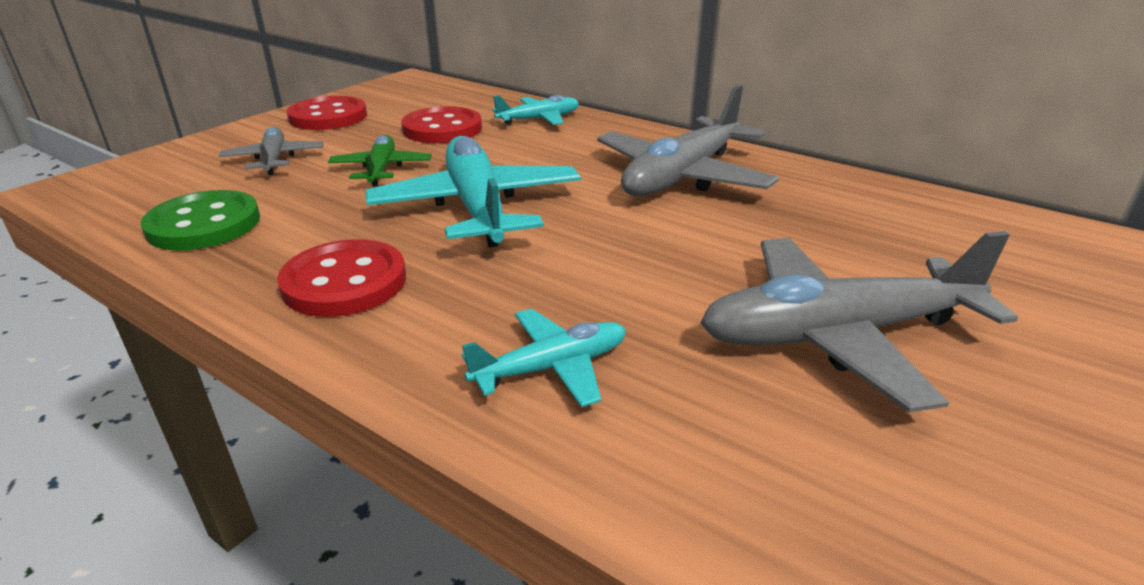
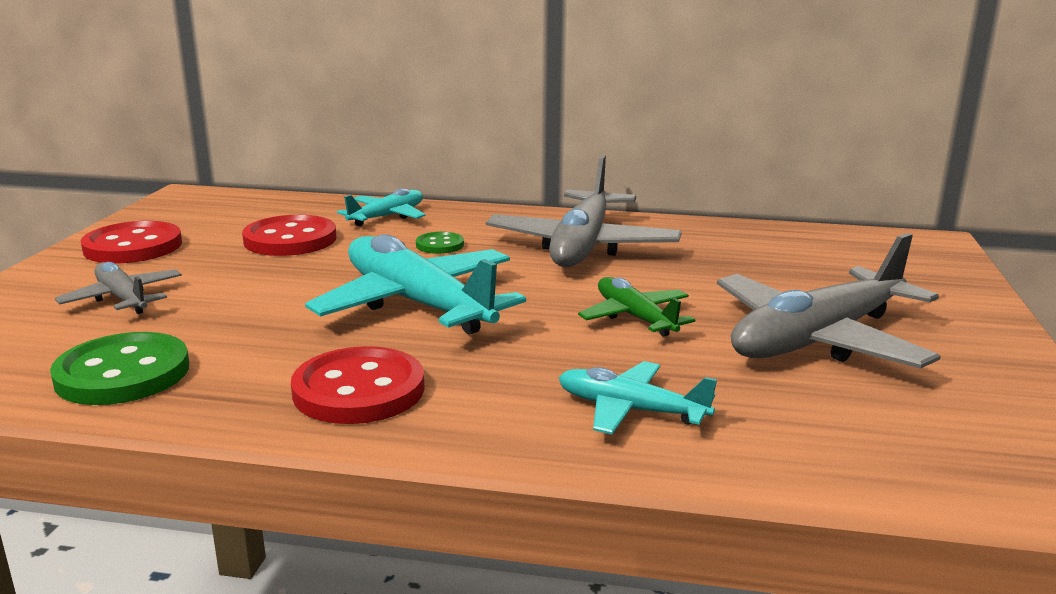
camera: 25 degrees left, 10 degrees down
(381, 169) = (268, 287): green plane -> green plane (635, 317)
(552, 367) = (630, 410): turquoise plane -> turquoise plane turned 105 degrees counterclockwise
(555, 153) = (440, 245): none -> green button

